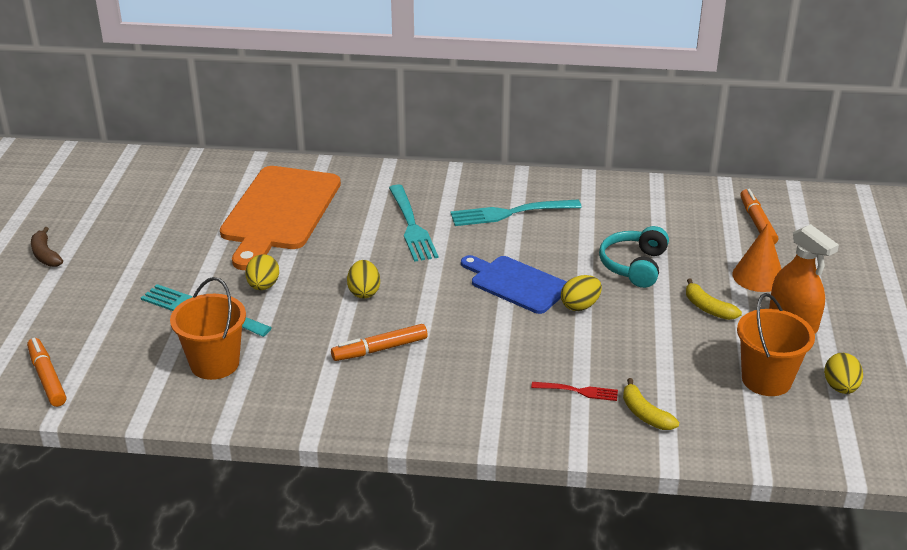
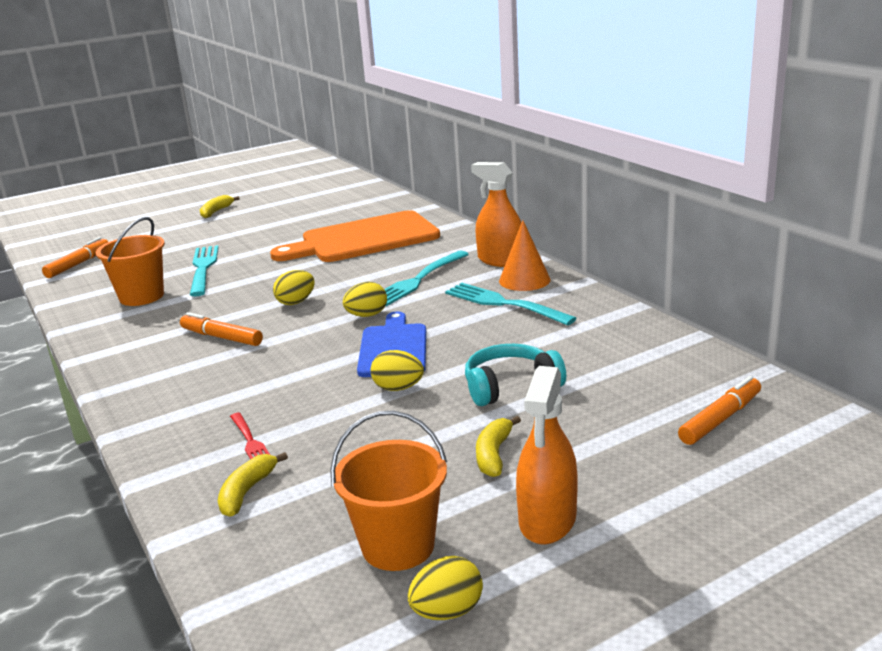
camera: 55 degrees right, 10 degrees down
(45, 255) = (216, 212): brown banana -> yellow banana
(263, 286) = (259, 272): yellow egg -> yellow egg (367, 315)
(432, 180) = (500, 260): none -> orange spray bottle
(758, 276) = (608, 461): orange cone -> orange cone (524, 280)

